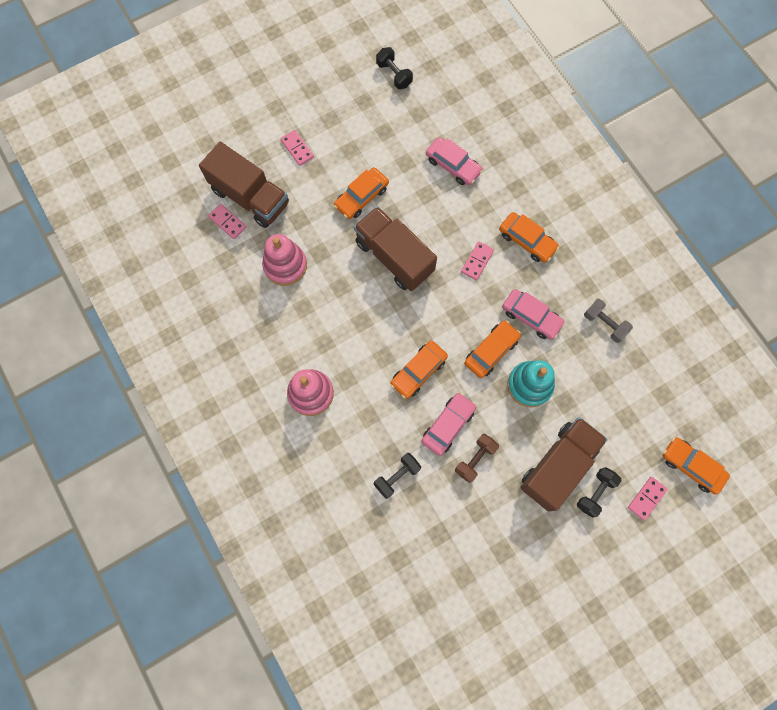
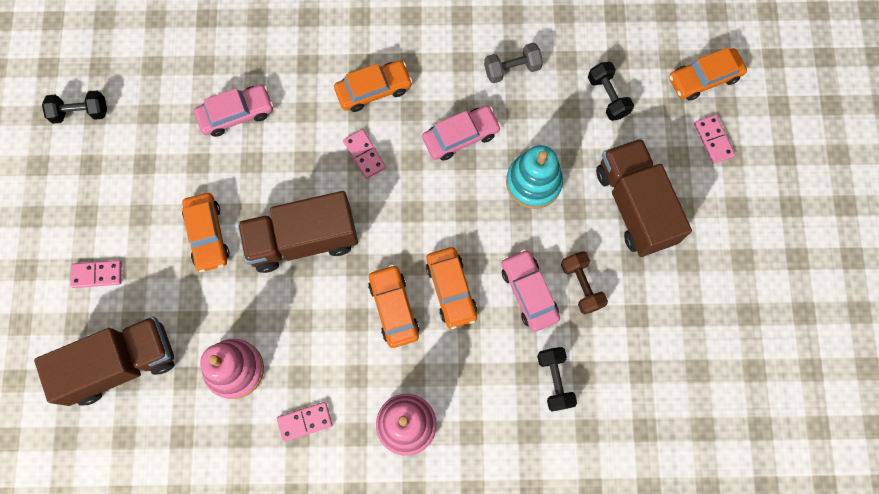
camera: 60 degrees left, 0 degrees up
(227, 222) = (135, 409): pink domino -> pink domino (305, 421)
(491, 351) = (474, 200): orange car -> orange car (394, 308)
(595, 493) = (681, 185): black dumbbell -> black dumbbell (607, 96)

